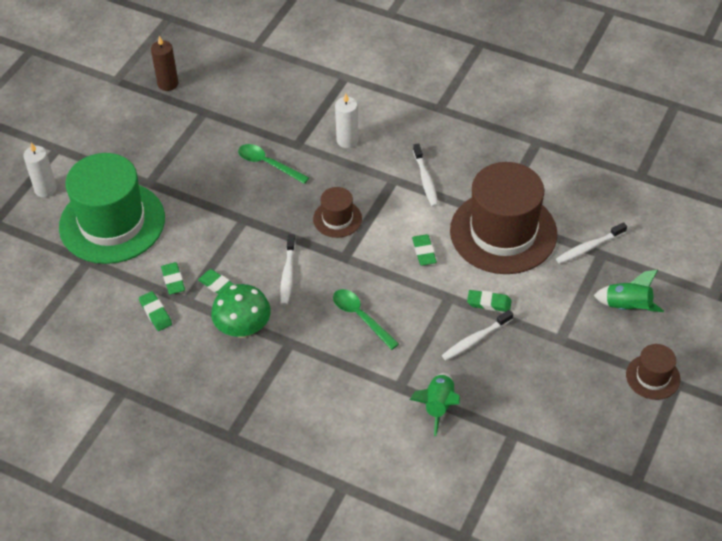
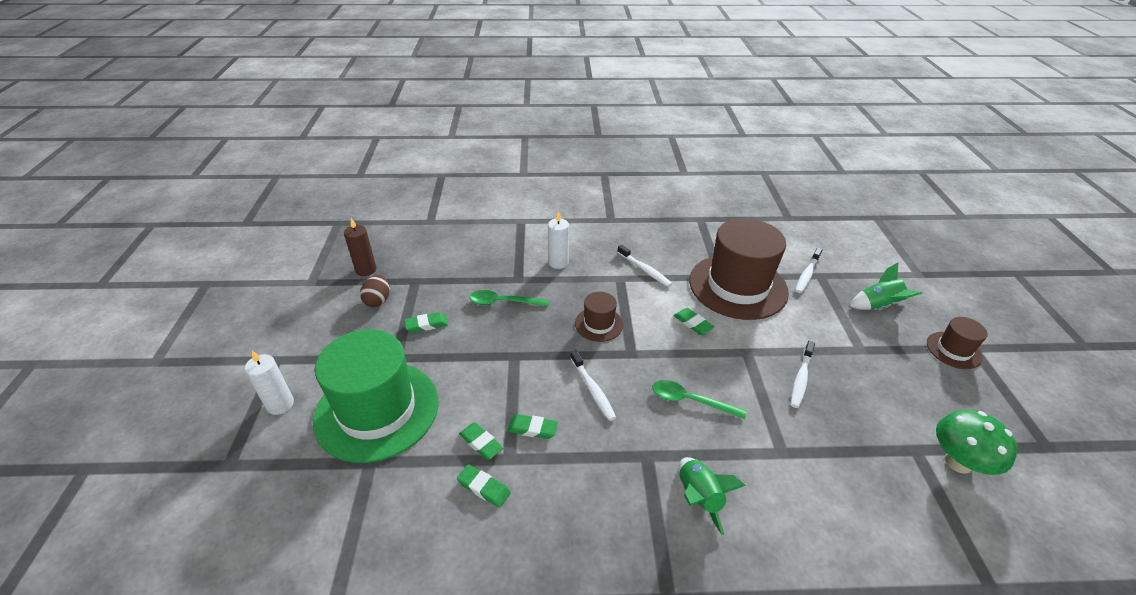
camera: 30 degrees left, 10 degrees down
(162, 121) = (378, 300): none -> brown egg
(243, 329) = (590, 462): green mushroom -> green mushroom (958, 462)
(438, 406) = (832, 455): green rocket -> green rocket (698, 498)
(489, 303) = (781, 343): green eraser -> green eraser (427, 325)

